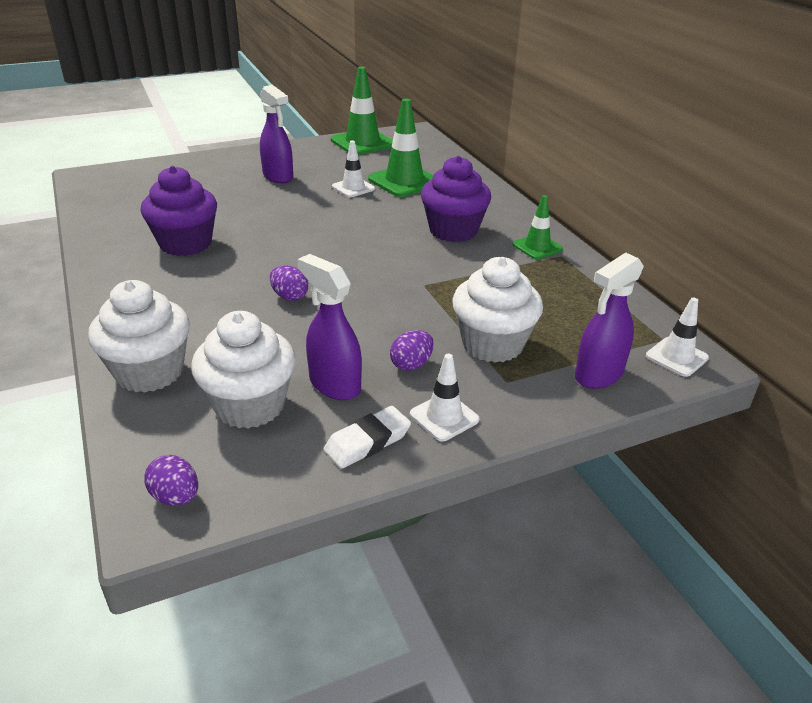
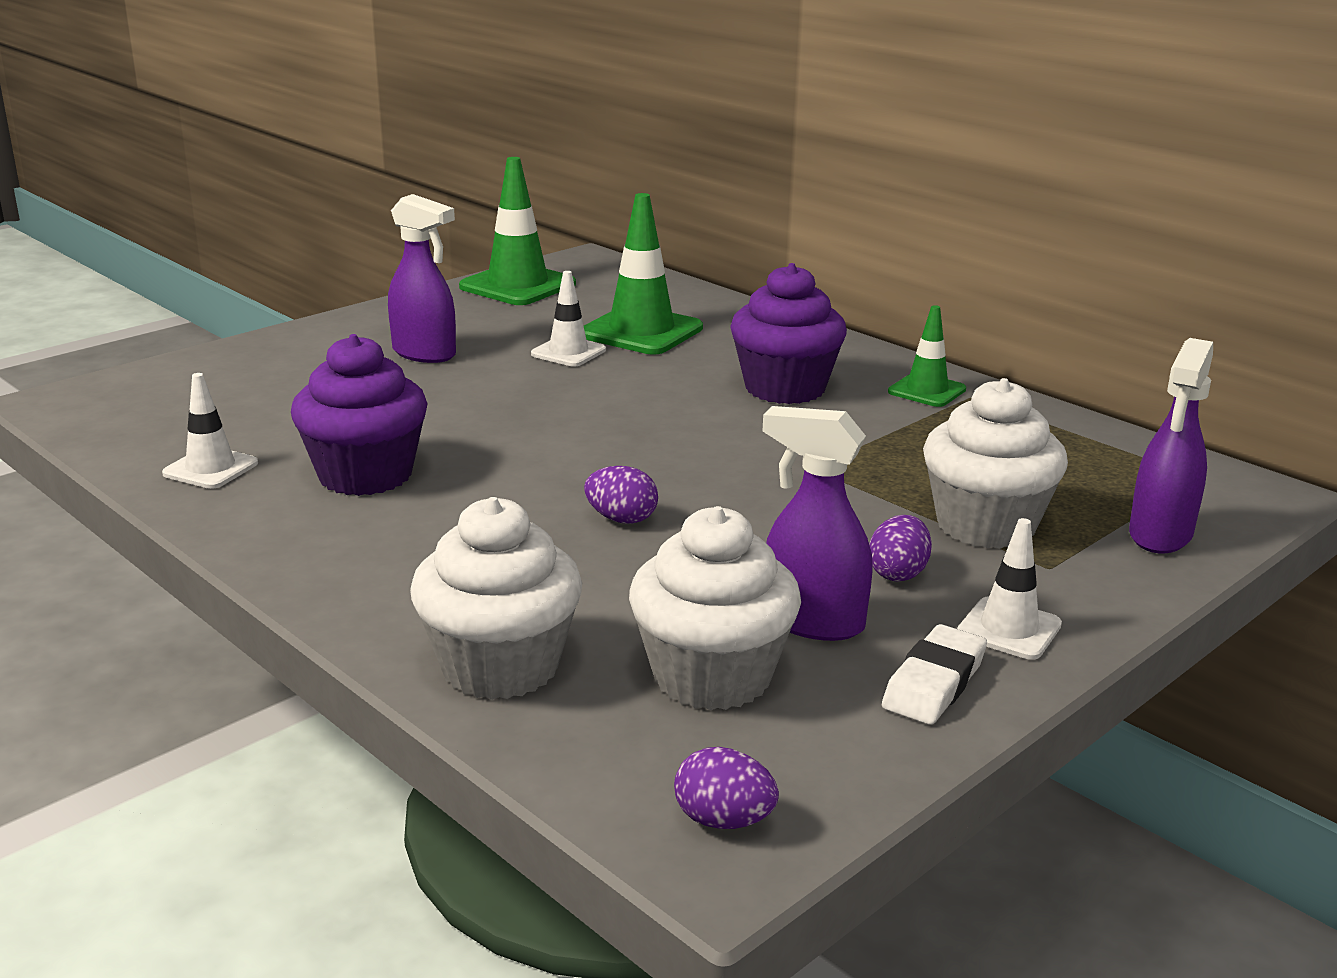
camera: 20 degrees left, 10 degrees down
(676, 357) = (1236, 494): white traffic cone -> white traffic cone (210, 468)

